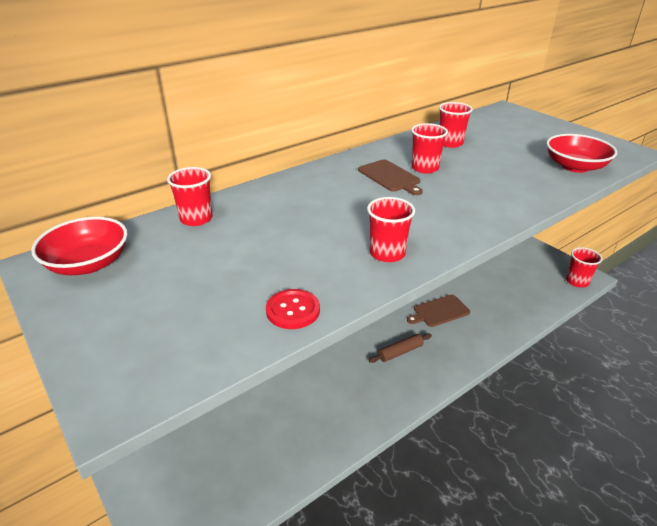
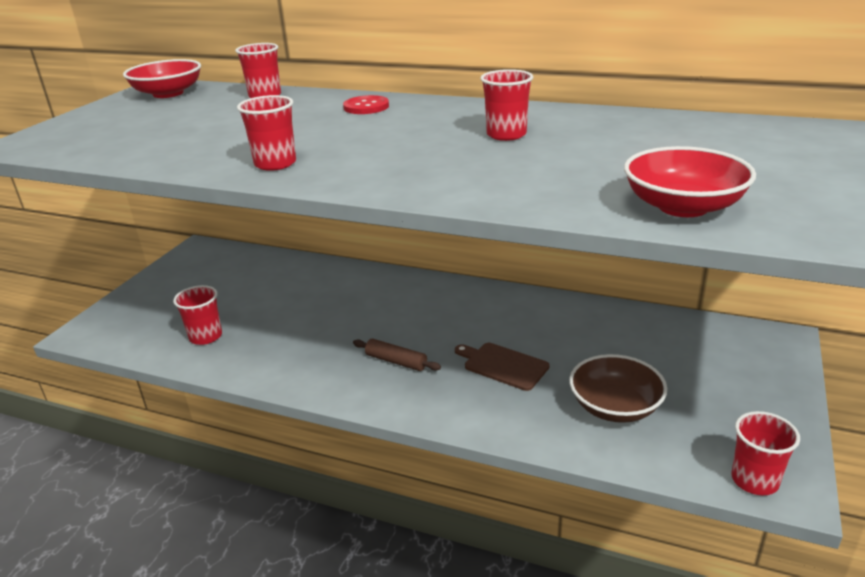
camera: 60 degrees right, 5 degrees down
(293, 310) = (147, 157): red button -> red button (366, 107)
(390, 177) = (454, 127): brown cutting board -> none
(450, 143) = (612, 129): red cup -> red cup (205, 336)
(503, 292) = (615, 407): none -> brown bowl

